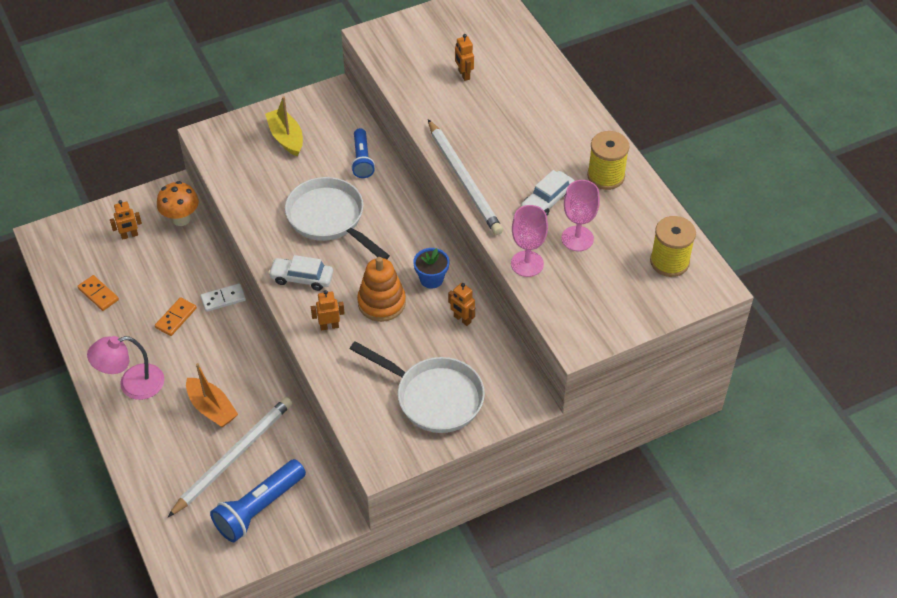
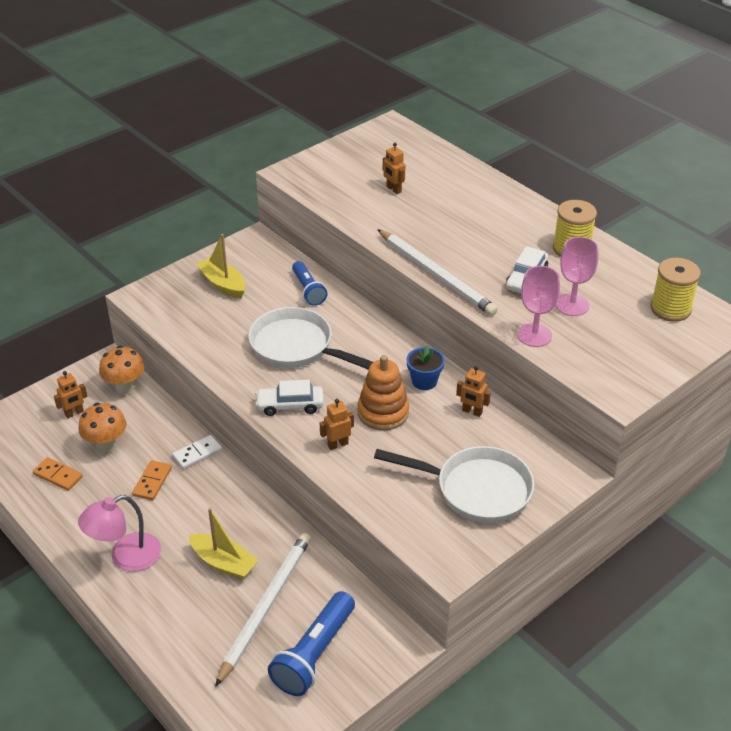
camera: 15 degrees left, 10 degrees down
(148, 274) = (106, 446): none -> orange mushroom
(212, 408) = (224, 563): orange boat -> yellow boat

